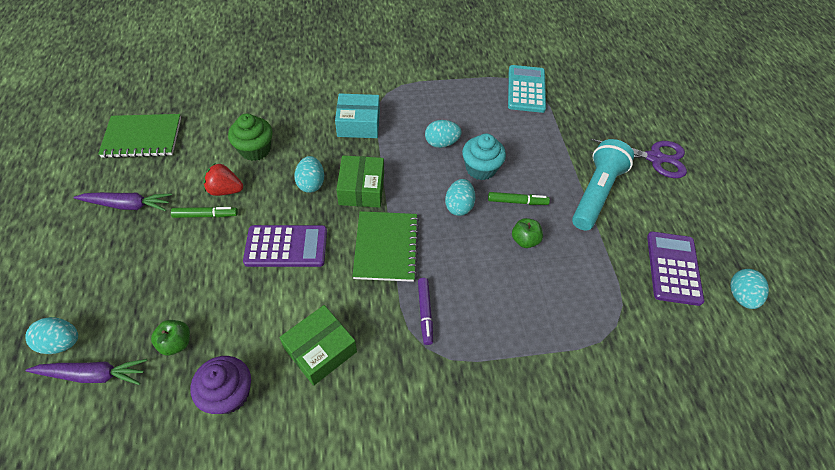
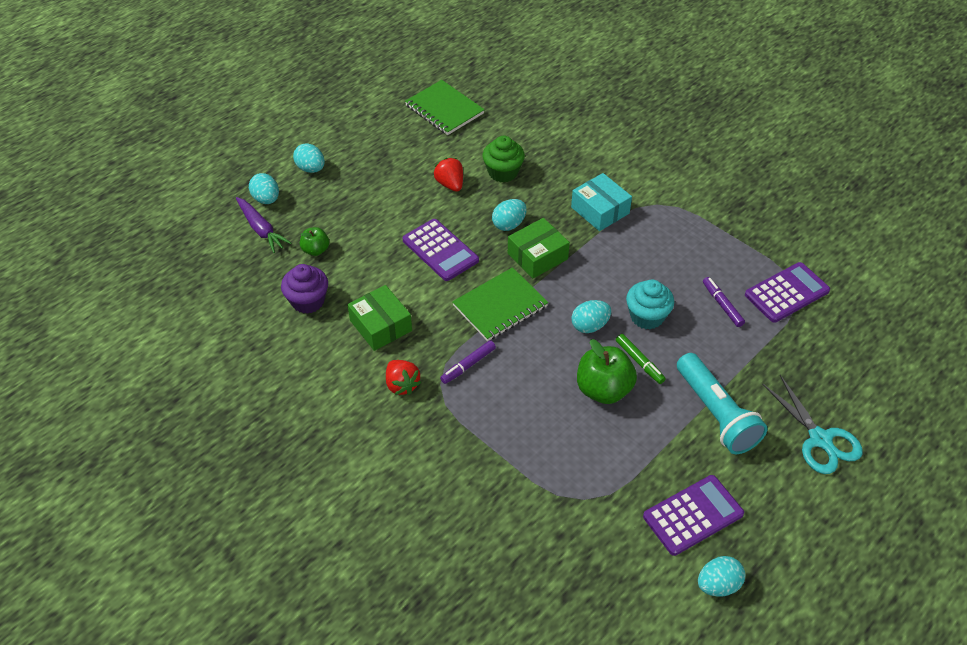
camera: 55 degrees right, 5 degrees down
(127, 205) = (384, 148): purple carrot -> none
(206, 215) = (419, 190): green marker -> none
(320, 350) = (381, 325): green box -> green box turned 45 degrees clockwise
(401, 379) = (402, 385): none -> red strawberry
(441, 143) = (644, 274): turquoise egg -> turquoise egg (311, 169)
(507, 124) = (722, 305): none -> purple marker
(524, 240) = (603, 389): green apple -> green apple, size x1.80
(526, 89) = (786, 293): turquoise calculator -> purple calculator
(595, 193) = (716, 413): turquoise flashlight -> turquoise flashlight turned 75 degrees clockwise
(654, 158) = (820, 439): purple scissors -> turquoise scissors

